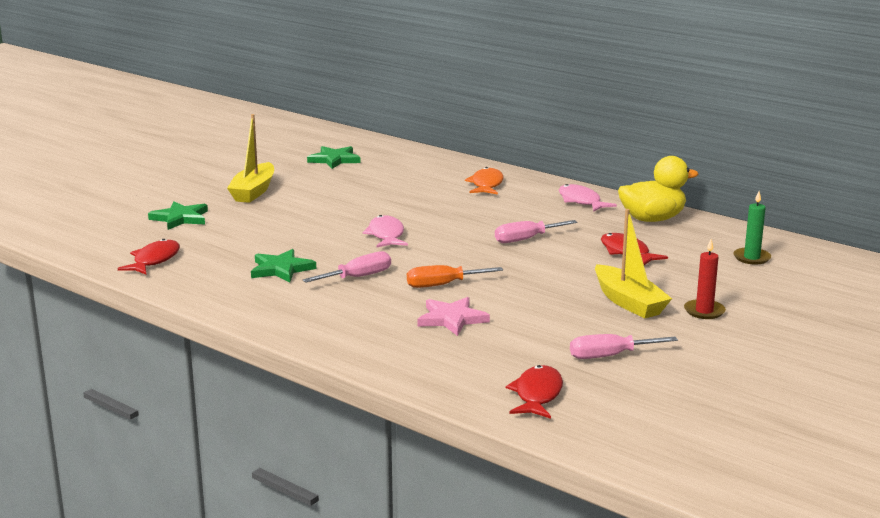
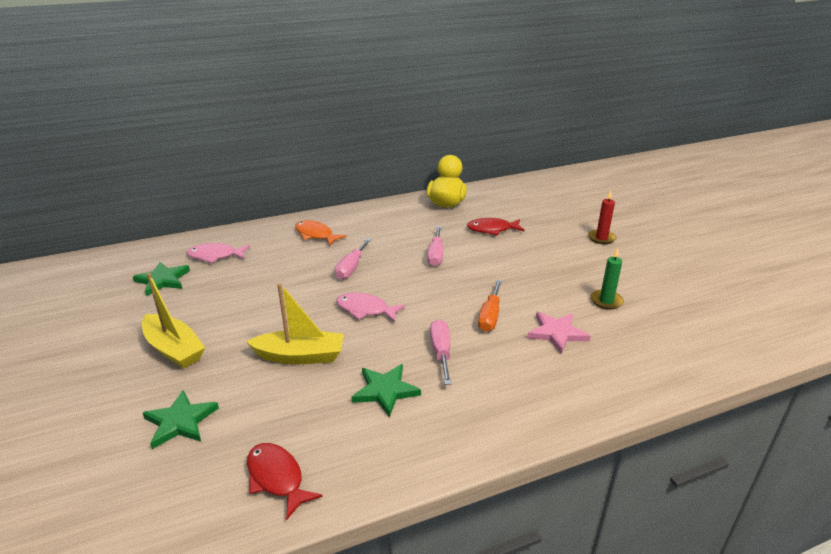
camera: 60 degrees left, 10 degrees up
(537, 395) = (704, 340): red fish -> none
(581, 201) = (390, 214): pink fish -> pink fish (215, 256)
(609, 356) = (652, 291): pink screwdriver -> pink screwdriver (351, 268)
(628, 302) = (572, 256): yellow boat -> yellow boat (300, 356)
(751, 258) = (533, 198): green candle -> green candle (606, 301)

